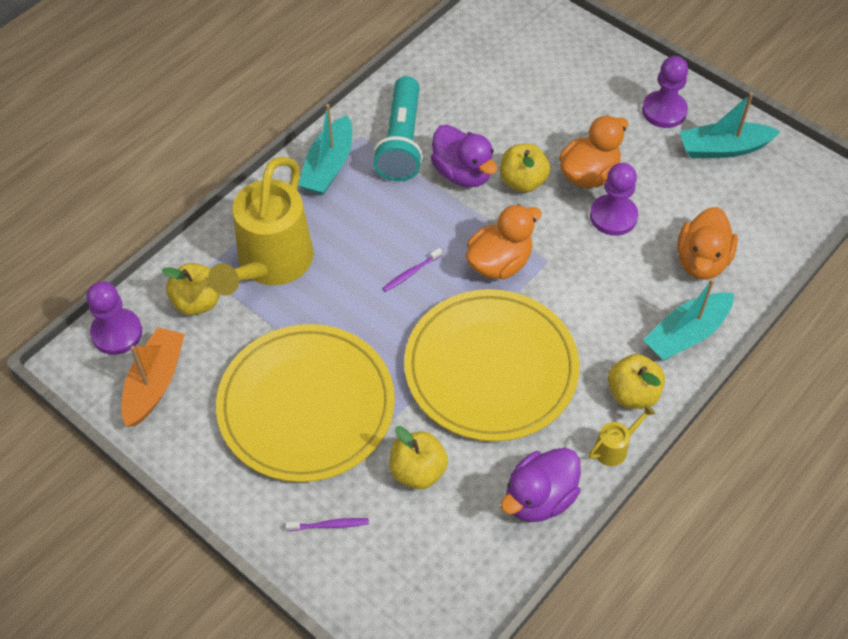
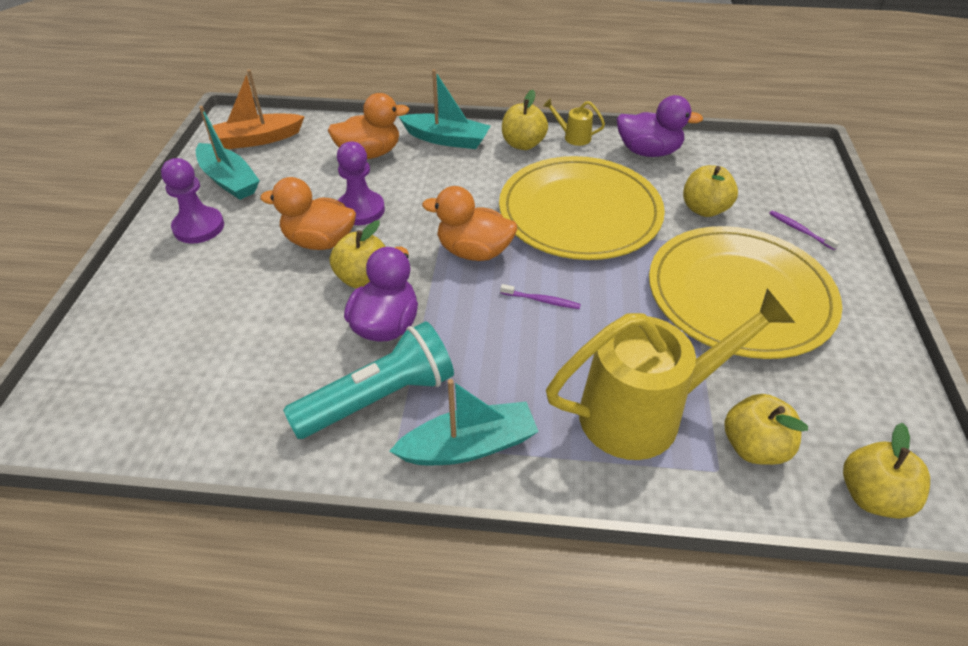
camera: 125 degrees left, 10 degrees down
(117, 333) = (872, 496): purple pawn -> yellow apple
(155, 383) = (865, 416): orange boat -> orange boat (256, 139)

